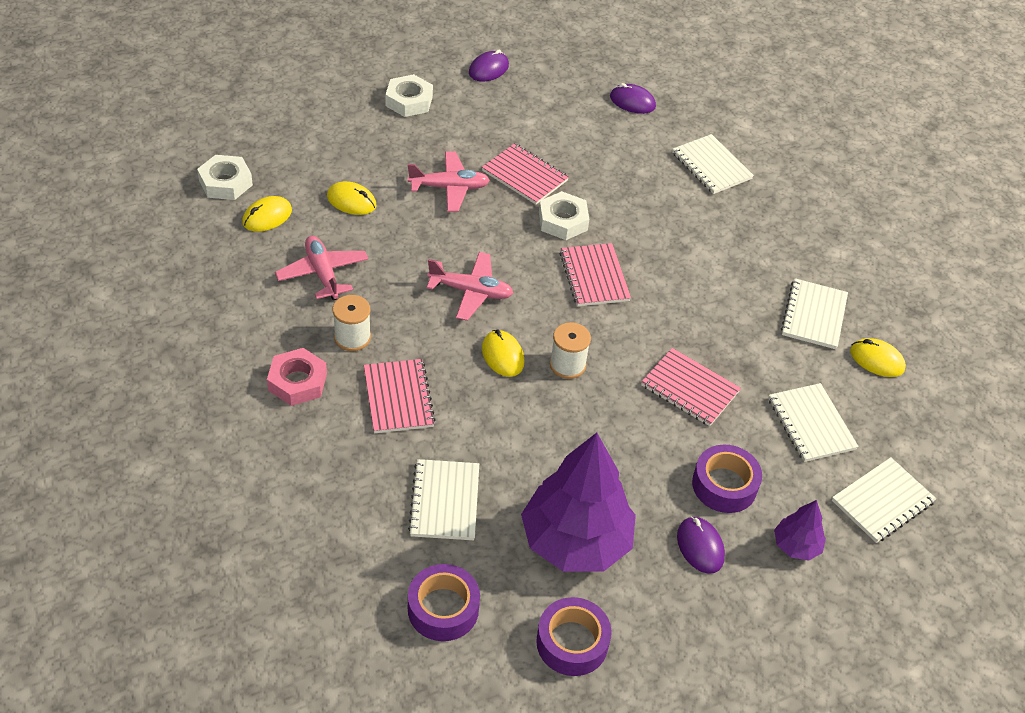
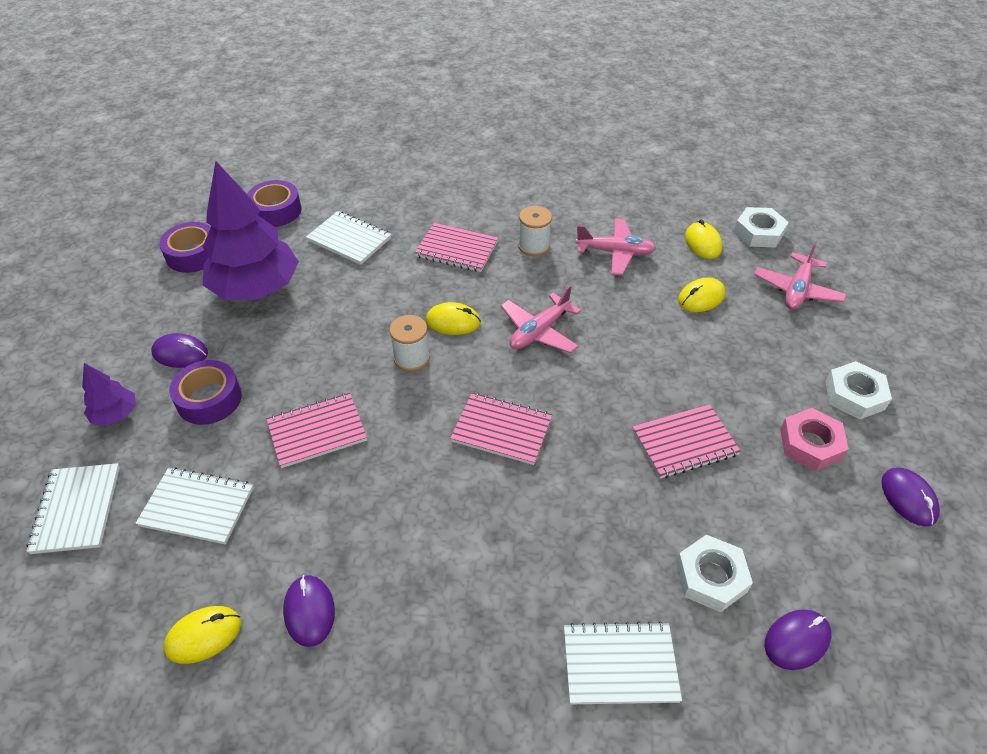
camera: 125 degrees right, 0 degrees up
(297, 382) = (509, 208): pink nut -> pink nut (810, 444)
(449, 188) = (691, 372): pink plane -> pink plane (797, 290)
(563, 221) = (596, 443): white nut -> white nut (711, 577)
(814, 315) = (309, 611): white notebook -> purple mouse

